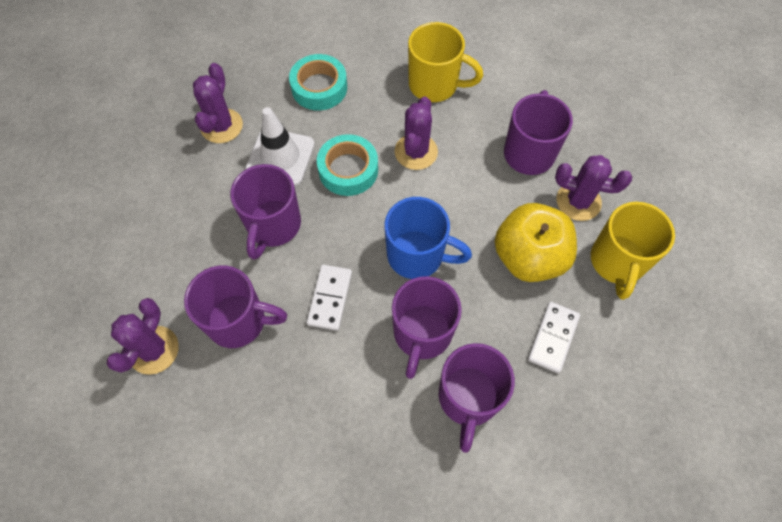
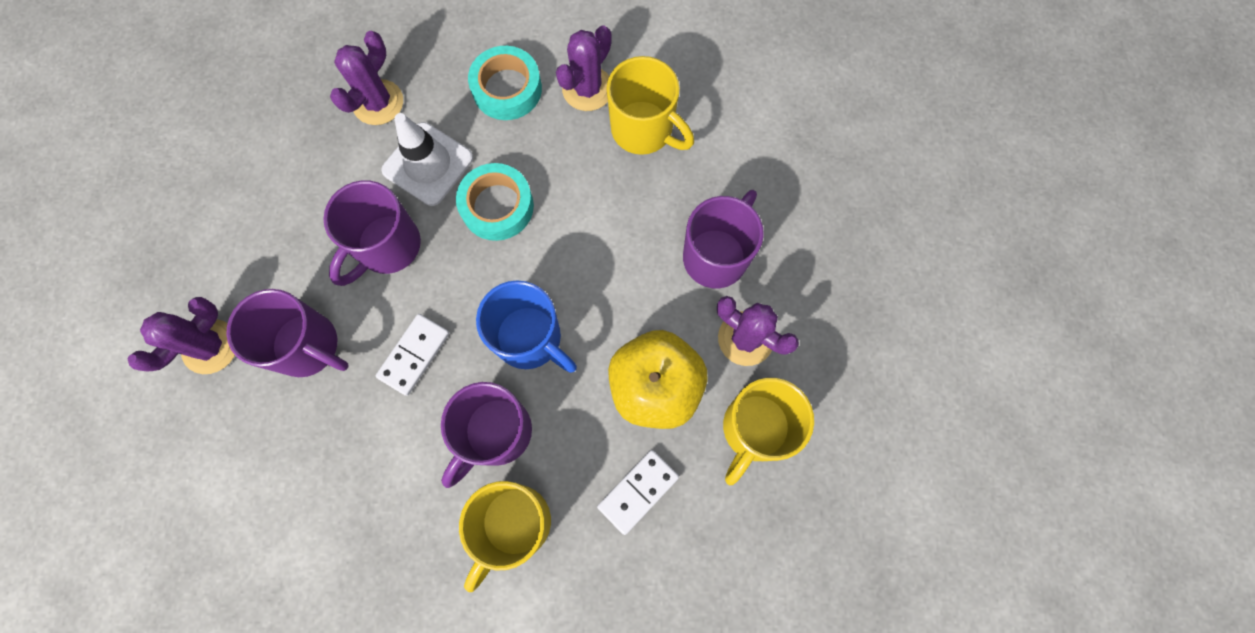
camera: 20 degrees right, 10 degrees up
(416, 152) = (584, 210): purple cactus -> purple cactus (587, 89)
(468, 398) = (514, 524): purple mug -> yellow mug

